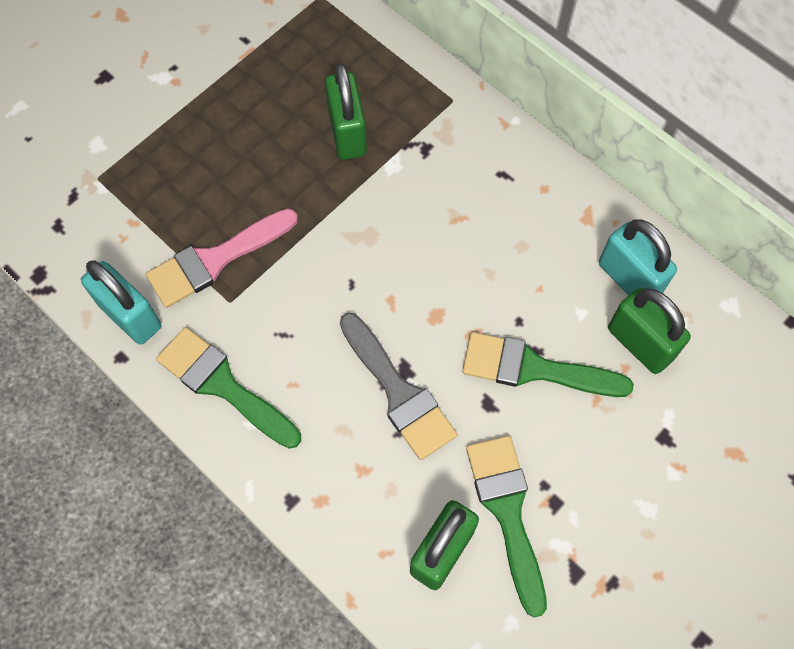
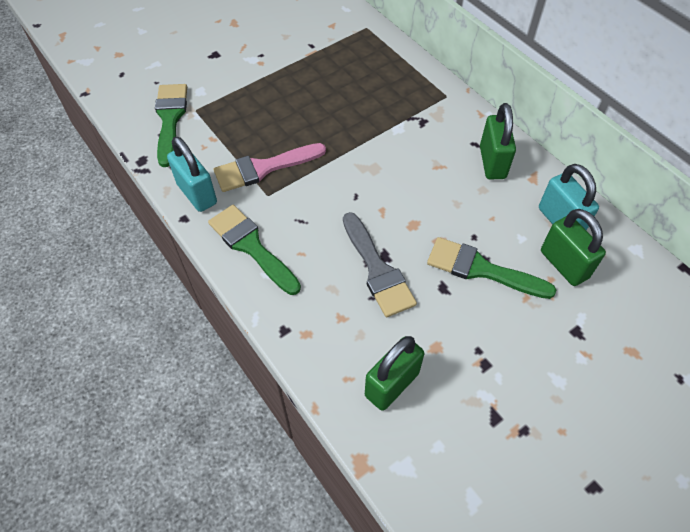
camera: 10 degrees right, 10 degrees down
(347, 133) = (370, 106): green padlock -> green padlock (492, 162)
(507, 512) = (447, 364): green brush -> green brush (170, 119)

